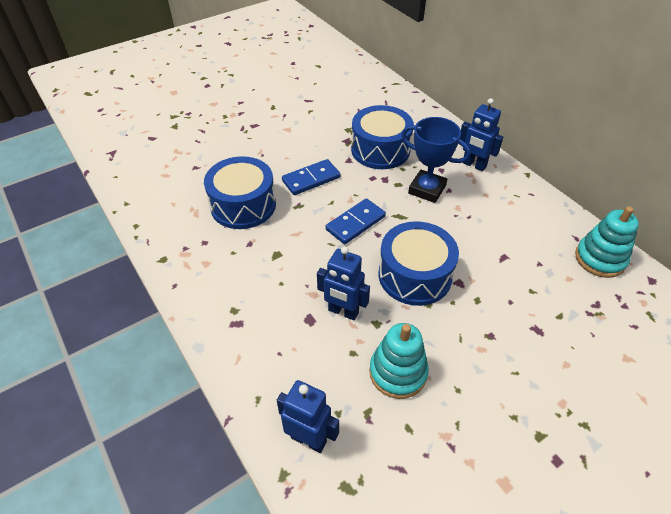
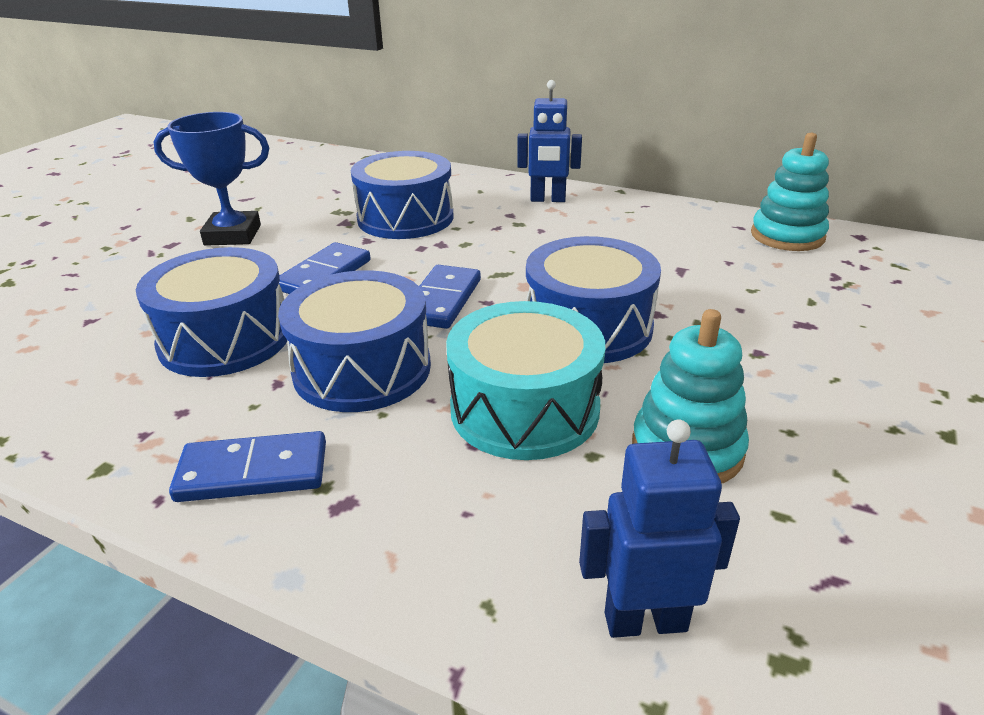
camera: 30 degrees left, 15 degrees down
(213, 289) = (253, 472): none -> blue domino
(289, 252) = (362, 369): none -> blue drum
(343, 312) = (524, 409): blue robot -> turquoise drum
(427, 189) = (511, 237): blue trophy -> blue trophy (233, 235)

